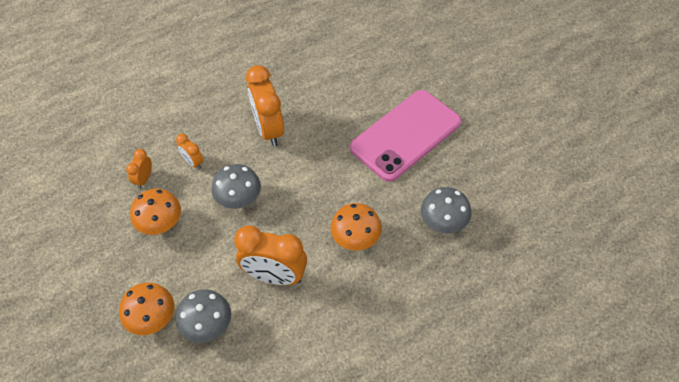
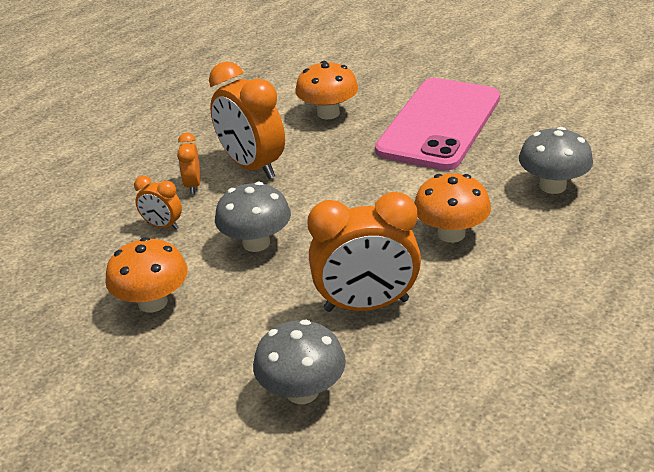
camera: 20 degrees left, 20 degrees down
(144, 179) = (97, 263): orange clock -> orange clock (193, 185)
(152, 318) = (207, 412): orange mushroom -> orange mushroom (328, 113)

